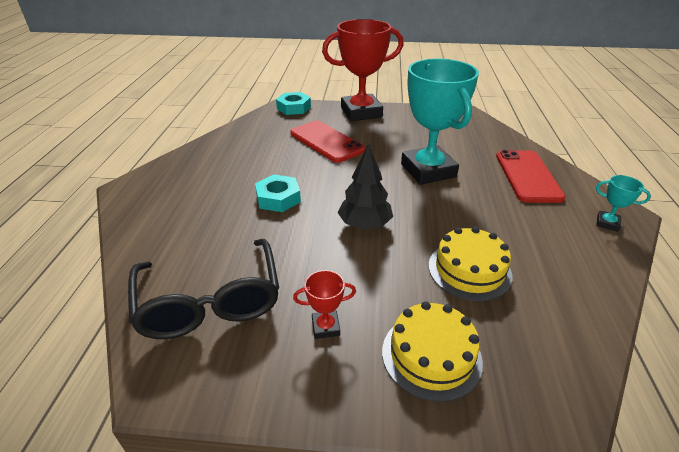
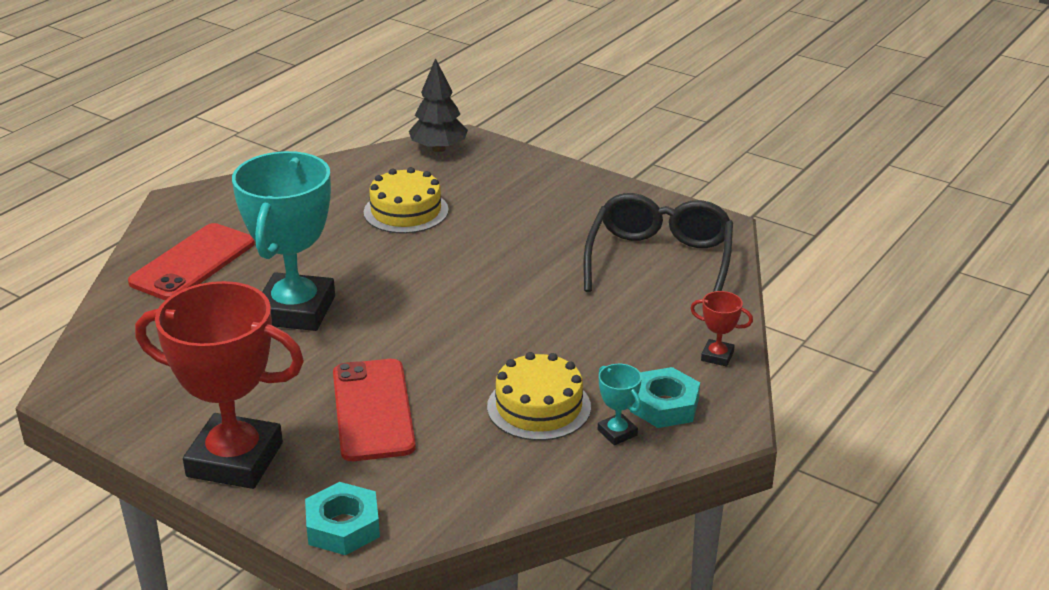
camera: 150 degrees left, 5 degrees down
(278, 198) = (526, 338): turquoise nut -> turquoise nut (664, 405)
(325, 327) = (571, 216): red trophy -> red trophy (717, 356)
(364, 224) = (455, 275): black tree -> black tree (439, 149)
(431, 355) = (507, 181): yellow cake -> yellow cake (539, 407)
(607, 223) = (215, 200): turquoise trophy -> turquoise trophy (617, 433)

